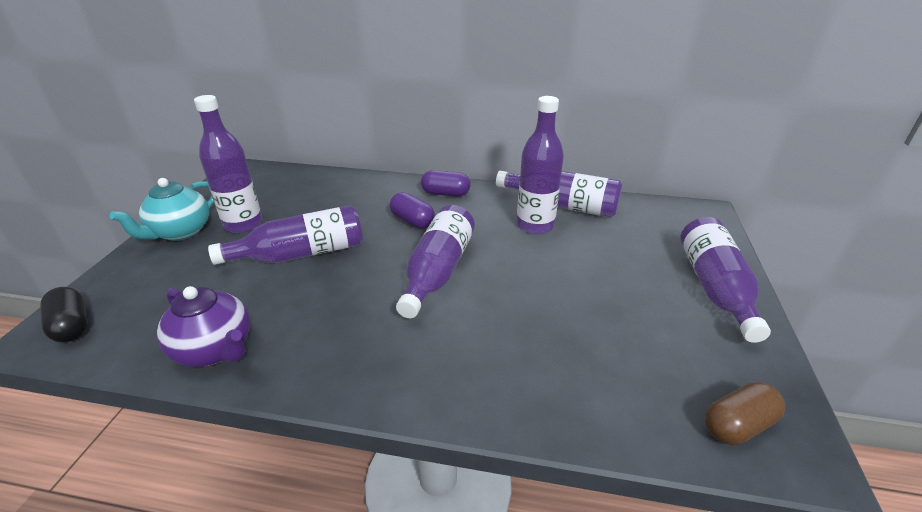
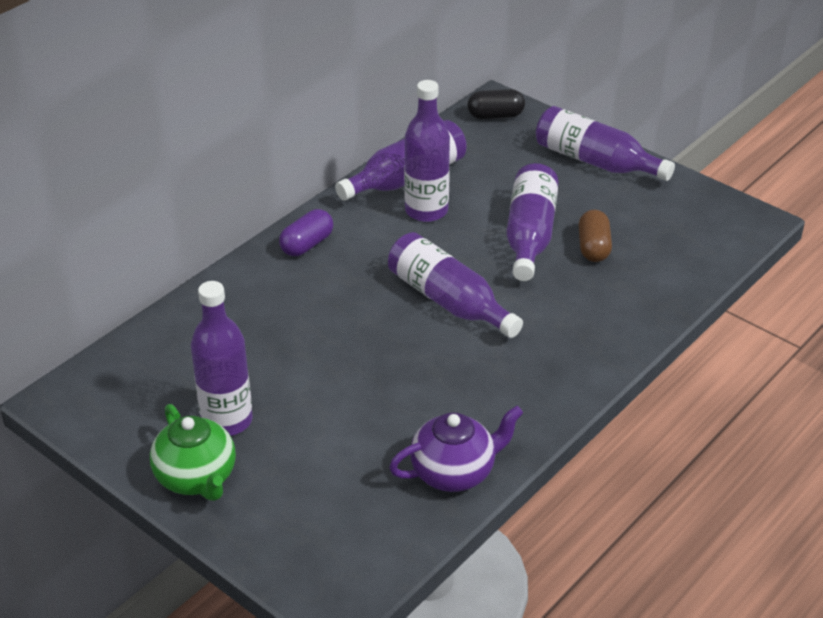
camera: 60 degrees left, 5 degrees up
(72, 326) = (334, 577): black capsule -> black capsule (495, 115)
(180, 232) = (197, 478): turquoise teapot -> green teapot
(301, 254) = (337, 385): purple bottle -> purple bottle (529, 235)
(412, 221) = (343, 288): purple capsule -> none
(737, 425) = (719, 231): brown capsule -> brown capsule (593, 247)

